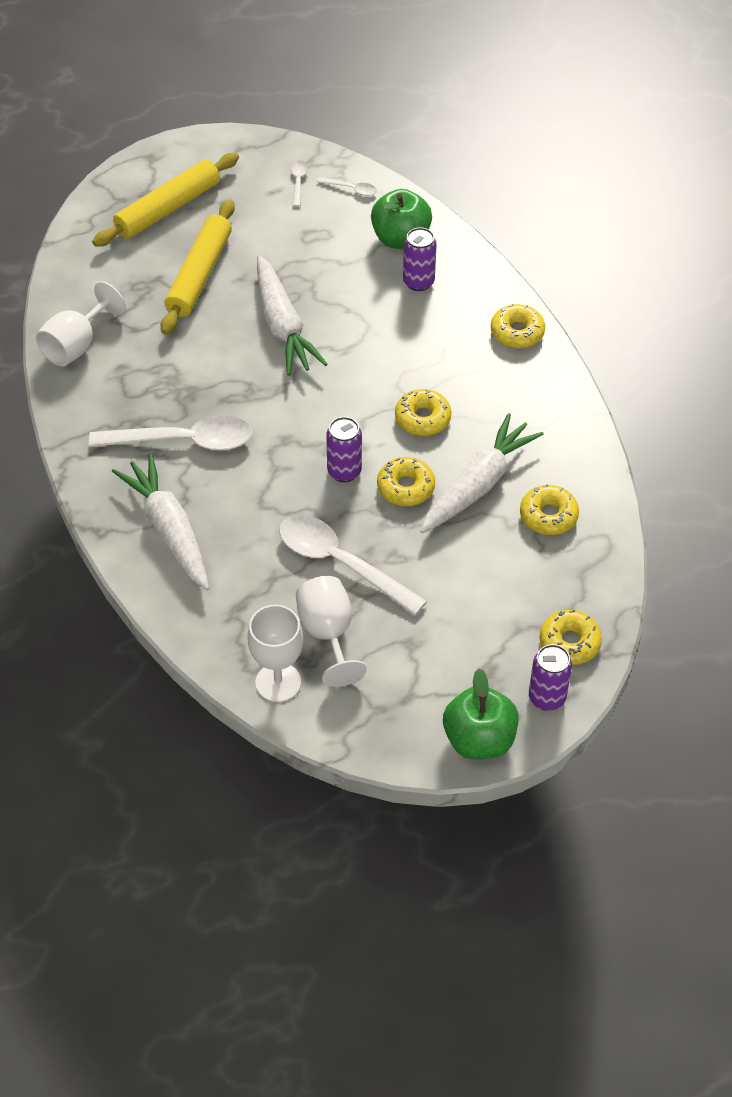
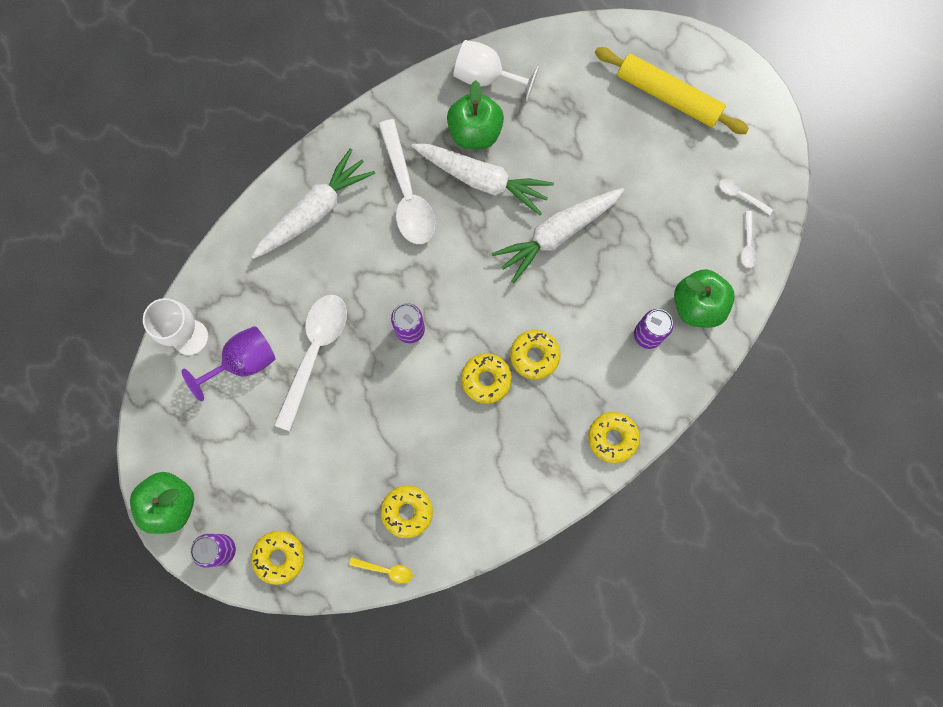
camera: 75 degrees right, 25 degrees up
(137, 368) = (475, 132): none -> green apple
(199, 275) = (596, 147): yellow rolling pin -> none
(298, 182) = (740, 195): white spoon -> white spoon turned 135 degrees counterclockwise
(328, 634) = (243, 362): white goblet -> purple goblet
(405, 487) = (406, 384): yellow donut -> yellow donut (534, 356)
(478, 484) = (425, 444): white carrot -> white carrot (482, 180)
(608, 547) = (386, 570): none -> yellow spoon

